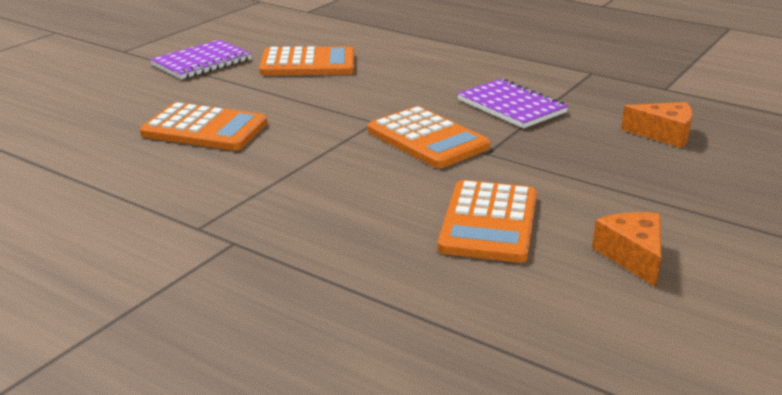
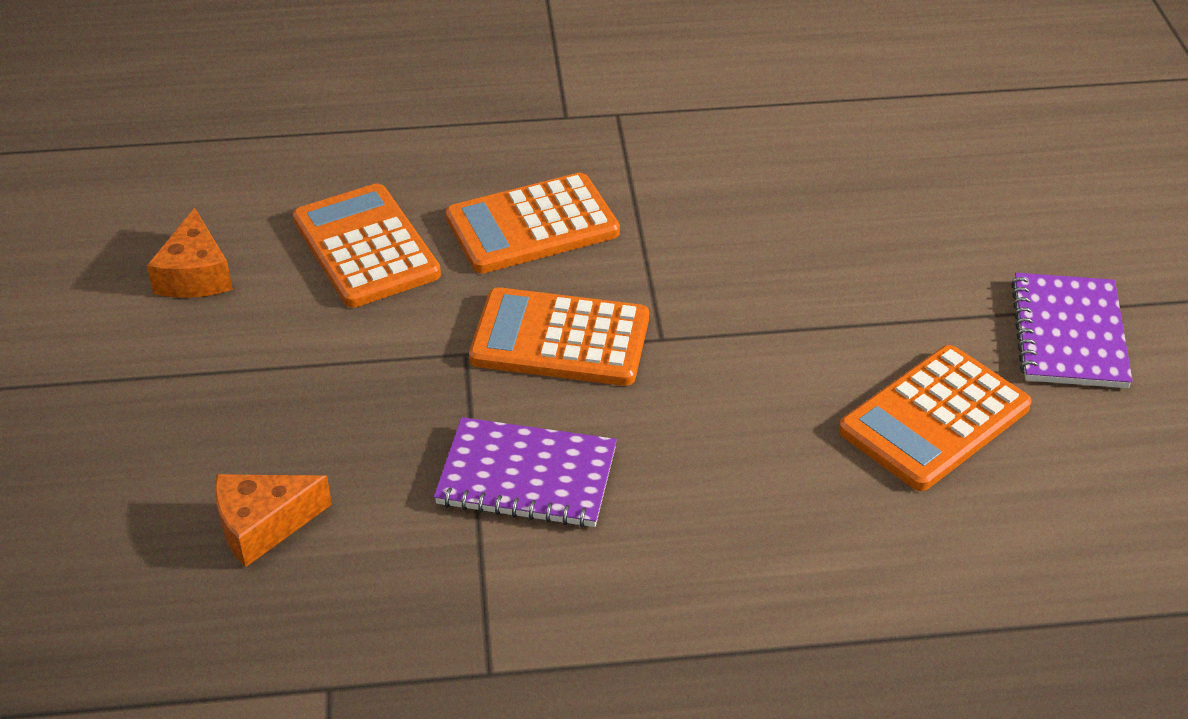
camera: 140 degrees right, 15 degrees up
(205, 129) = (823, 219): orange calculator -> orange calculator (532, 225)
(632, 256) = (195, 275): orange cheese -> orange cheese turned 45 degrees clockwise

